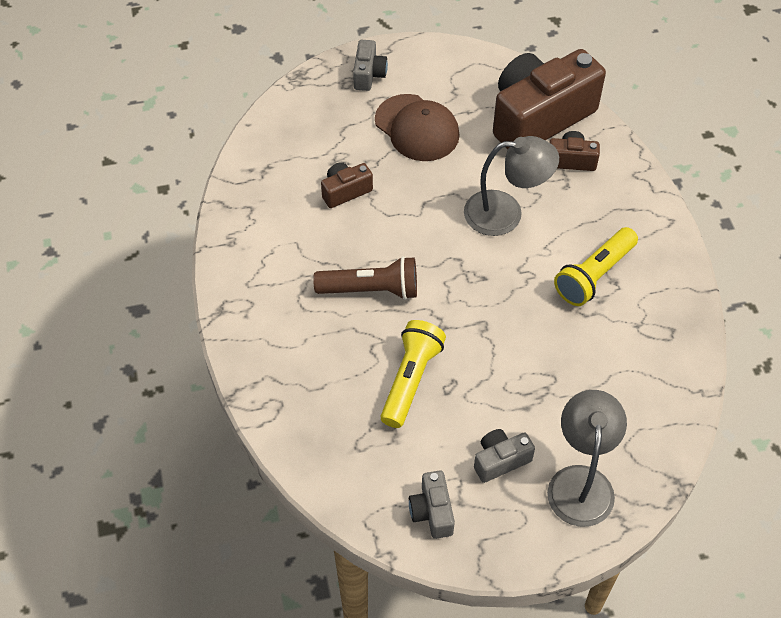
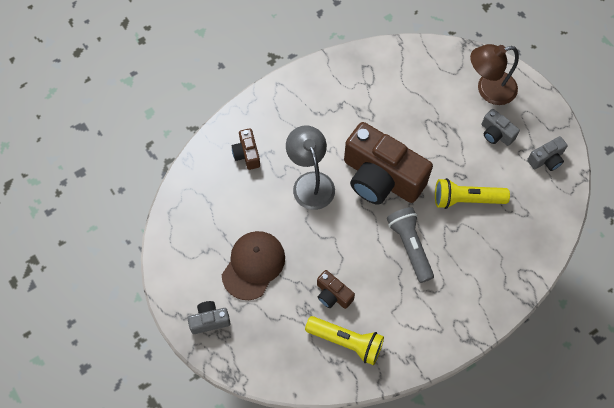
camera: 110 degrees left, 10 degrees up
(371, 290) = (410, 246): brown flashlight -> grey flashlight
(539, 117) = (213, 185): brown camera -> brown camera (381, 178)
(581, 482) = (488, 90): grey lamp -> brown lamp
(594, 276) = (341, 117): yellow flashlight -> yellow flashlight (347, 342)

